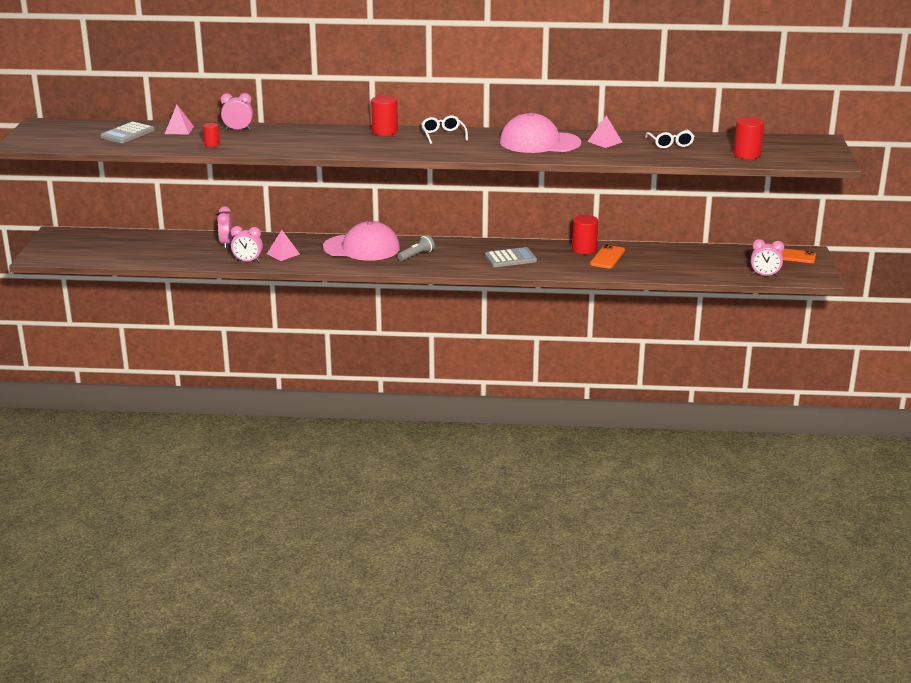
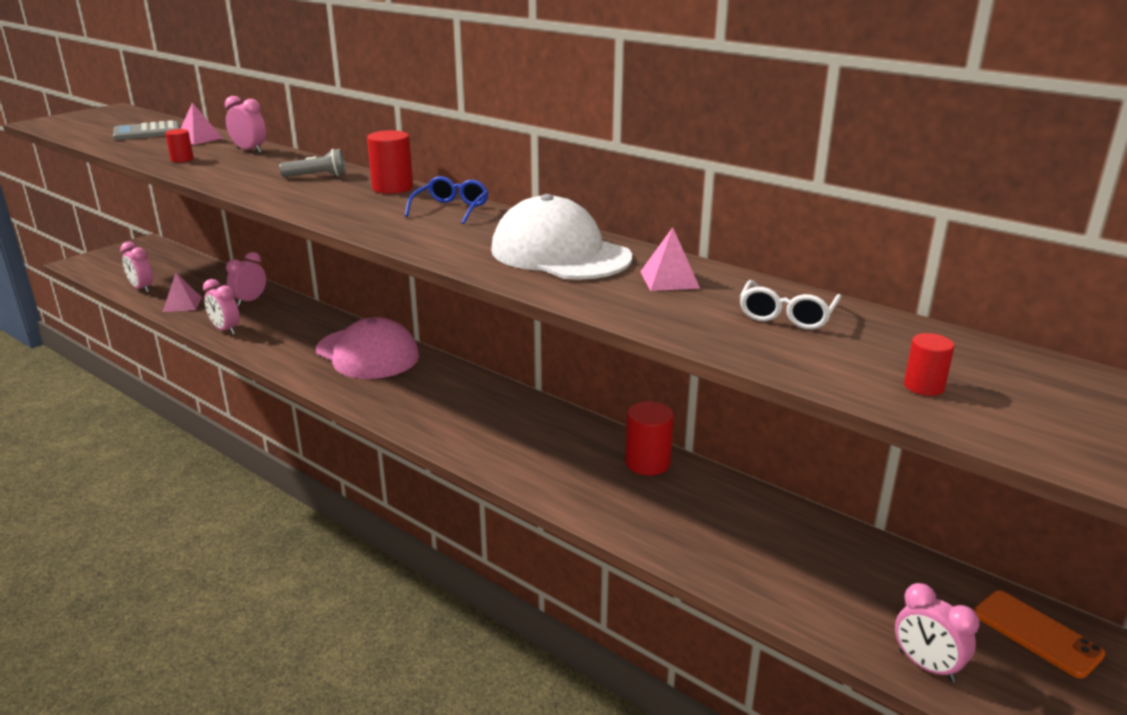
camera: 35 degrees right, 0 degrees up
(131, 257) = (142, 289): none -> pink clock
(283, 254) = (276, 332): pink pyramid -> pink pyramid (182, 304)
(416, 255) = (408, 388): grey flashlight -> grey flashlight (317, 176)
(443, 135) = (451, 209): white glasses -> blue glasses
(510, 258) = (517, 438): grey calculator -> none
(539, 142) = (560, 253): pink cap -> white cap
(607, 257) = (664, 493): orange phone -> none
(747, 154) = (923, 386): red cylinder -> red cylinder, size x0.58

